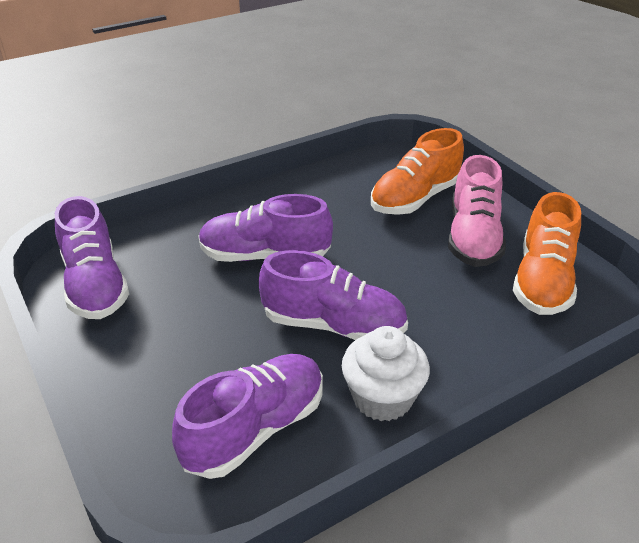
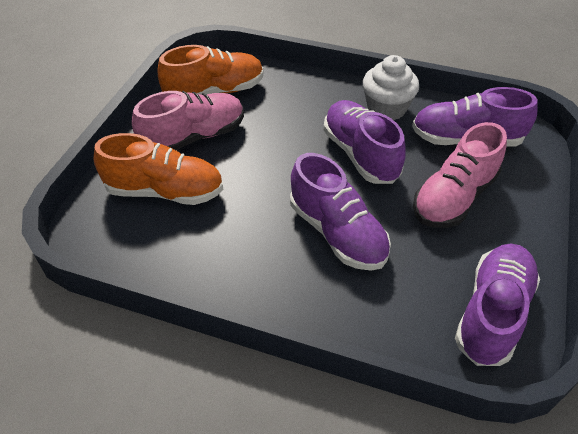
camera: 130 degrees left, 10 degrees up
(203, 349) = (454, 197): none -> pink shoe

